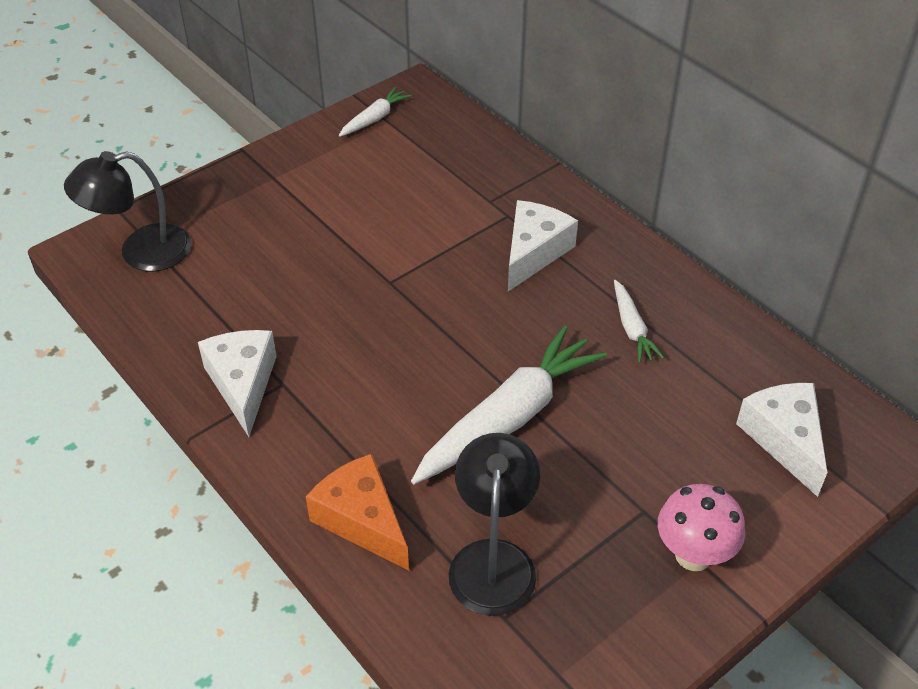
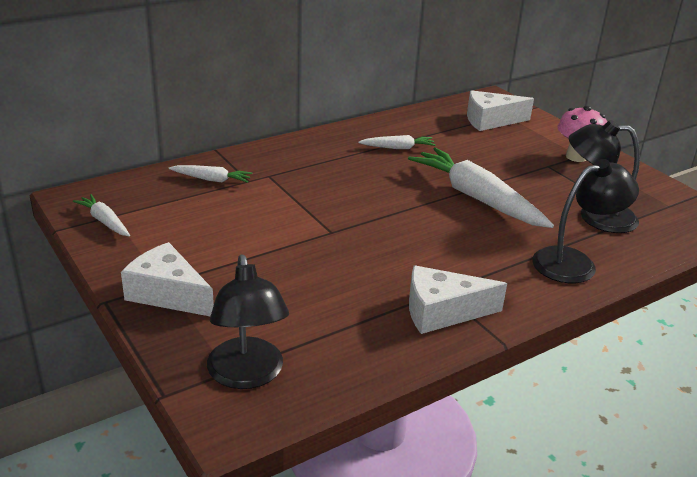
camera: 85 degrees left, 15 degrees down
(362, 520) = (574, 262): orange cheese -> black lamp
(482, 172) = (211, 179): none -> white carrot
(534, 252) = (314, 170): white cheese -> white cheese (168, 294)

